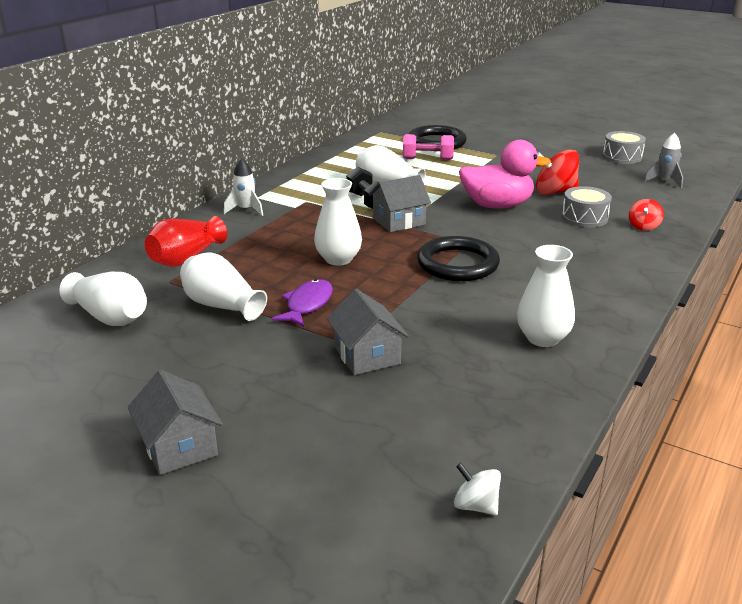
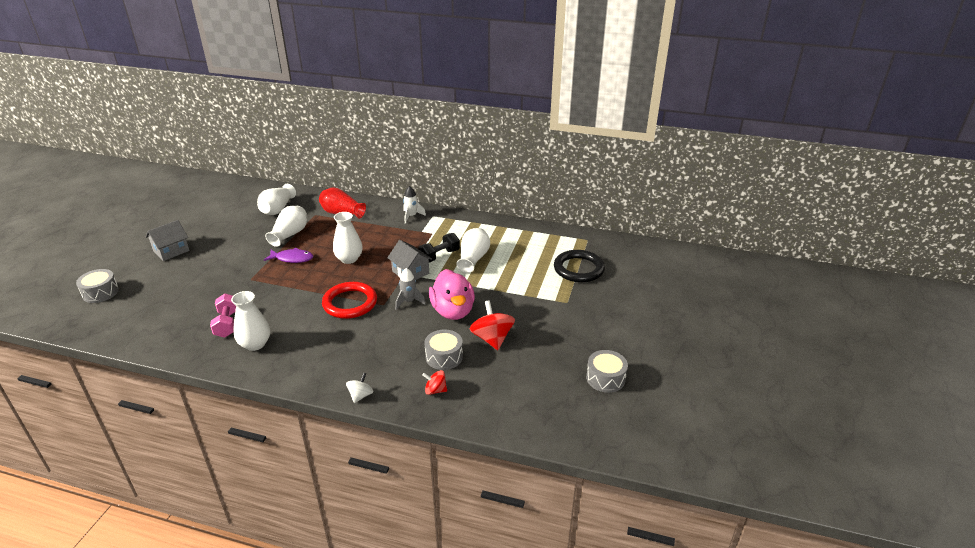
camera: 75 degrees right, 5 degrees up
(307, 547) = (100, 292): none -> grey drum
(367, 355) = (239, 285): grey house -> none
(427, 159) = (536, 269): pink dumbbell -> pink dumbbell (227, 324)
(457, 264) = (350, 303): black ring -> red ring
(475, 505) = (112, 332): white spinning top -> white spinning top (360, 395)
(664, 181) = (550, 407): grey rocket -> grey rocket (409, 301)

